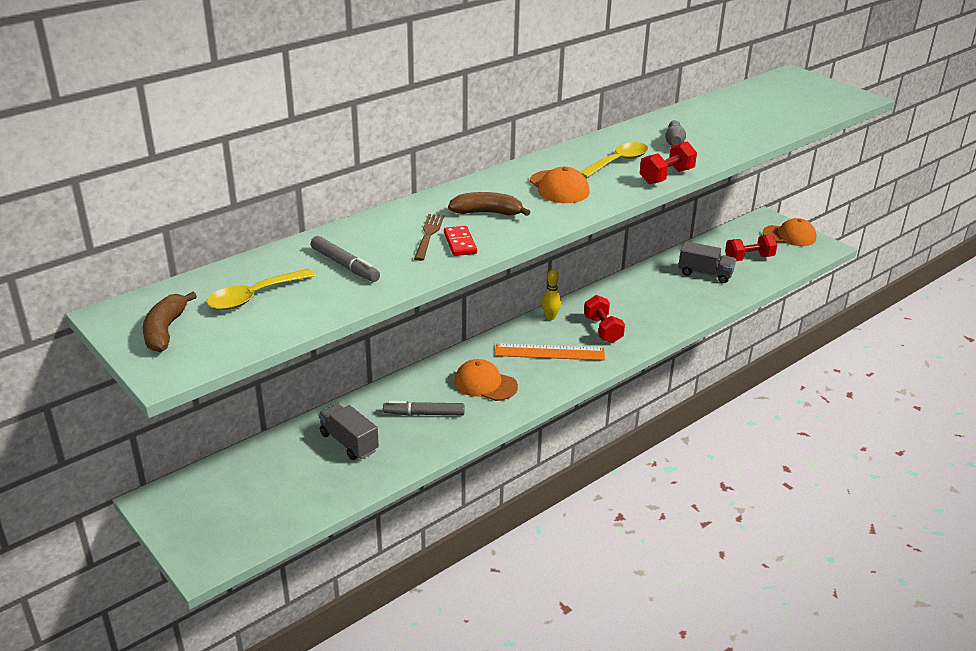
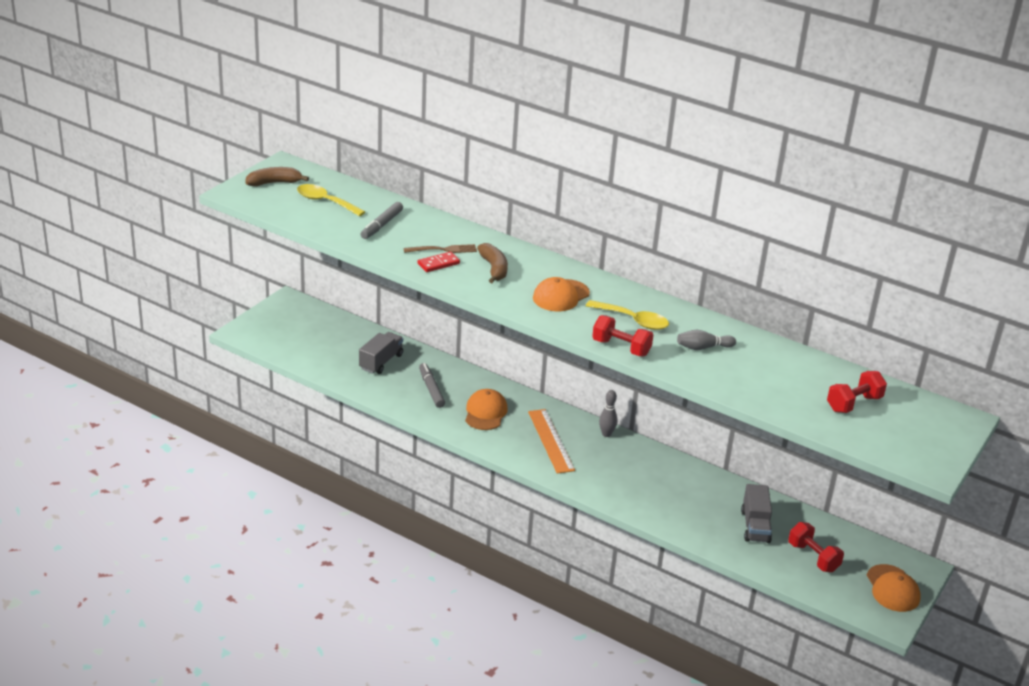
camera: 70 degrees right, 0 degrees up
(550, 317) = (606, 434): yellow bowling pin -> grey bowling pin
(603, 330) = (605, 467): red dumbbell -> red dumbbell (854, 404)

